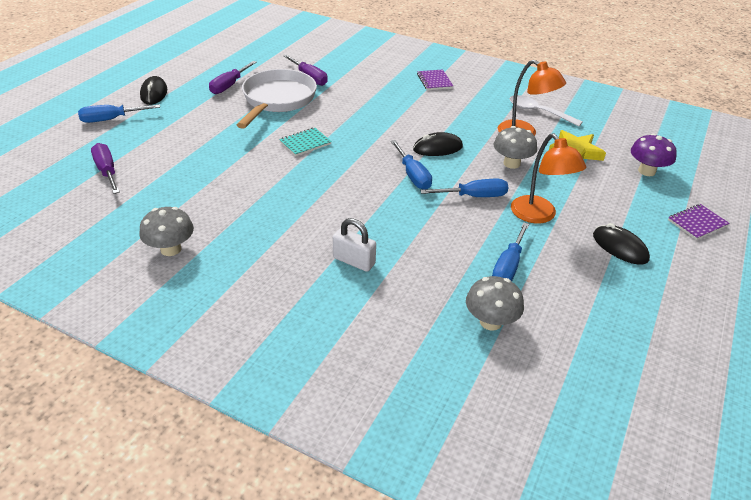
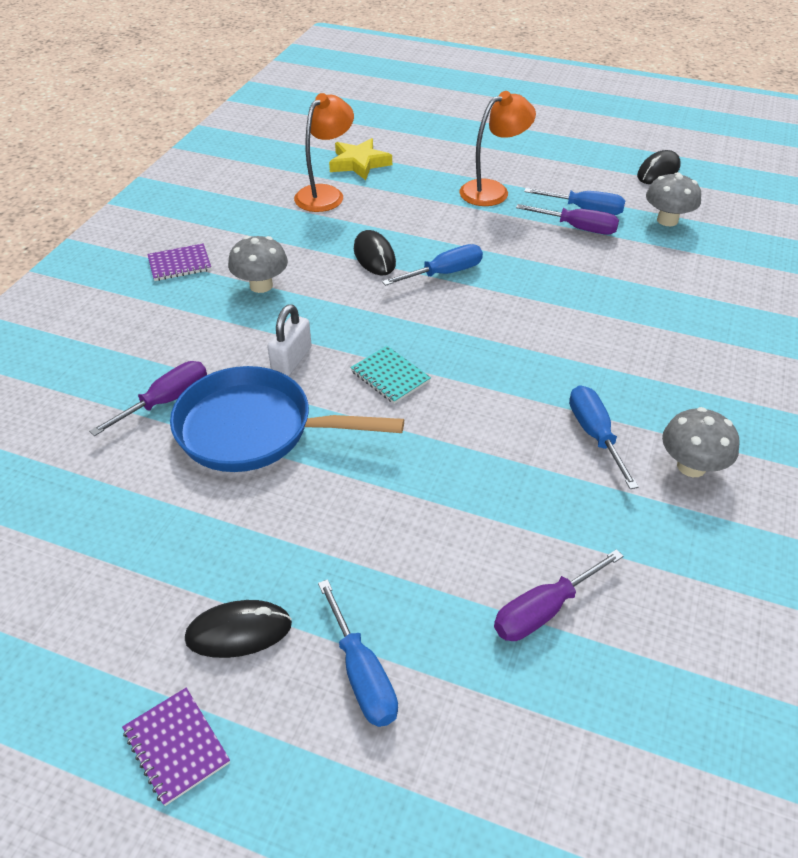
camera: 95 degrees left, 5 degrees up
(229, 85) = (199, 509): purple screwdriver -> purple screwdriver (577, 228)
(277, 100) = (254, 429): white pan -> blue pan
(354, 261) = (629, 306): white padlock -> white padlock (291, 360)
(474, 196) = (473, 229): blue screwdriver -> blue screwdriver (595, 435)
(511, 163) = (396, 204): grey mushroom -> grey mushroom (261, 285)
(538, 112) = (268, 182): white spoon -> none
(620, 247) = (524, 151): black mouse -> black mouse (658, 171)
(646, 171) = (387, 127): purple mushroom -> none
(697, 223) = (469, 112): purple notebook -> purple notebook (176, 747)

